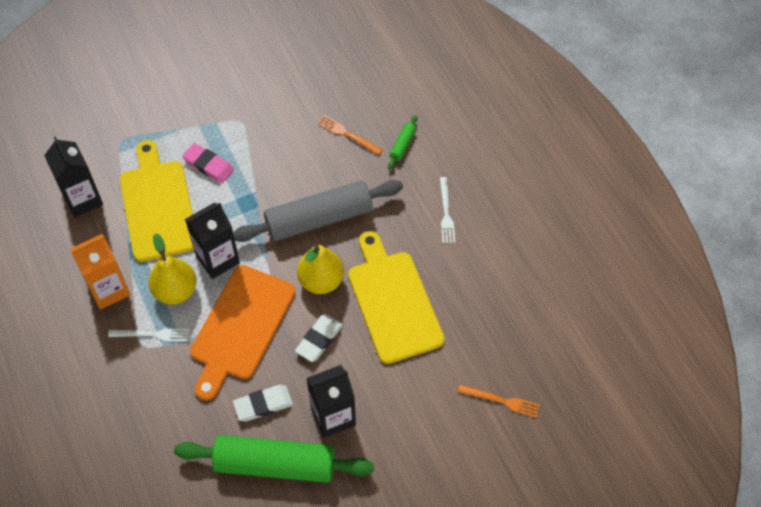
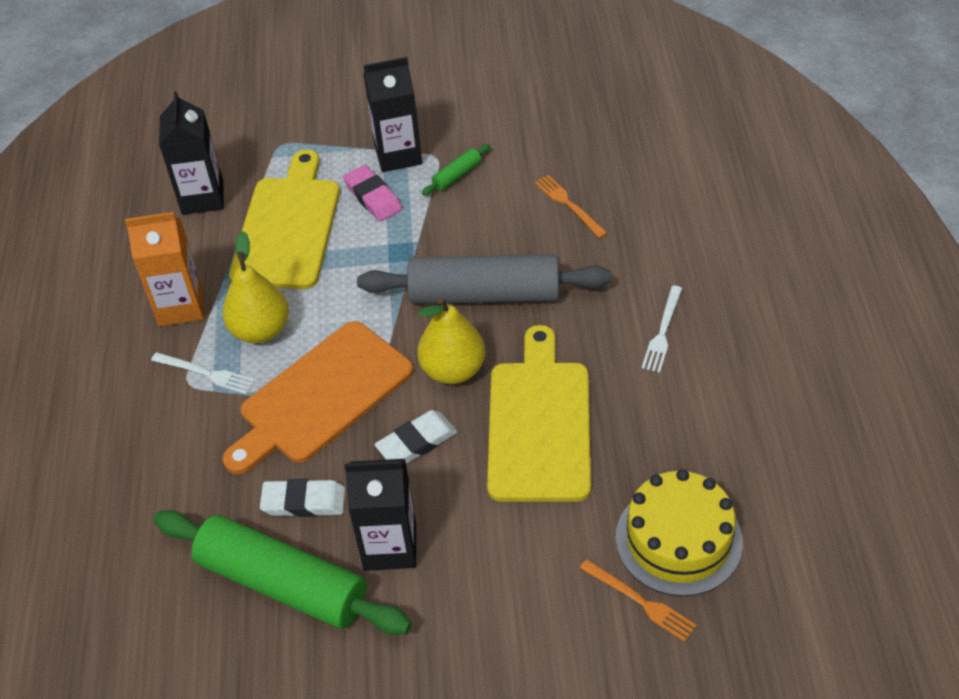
camera: 25 degrees right, 10 degrees down
(217, 259) = (331, 308): black carton -> black carton (398, 155)
(402, 145) = (637, 234): green rolling pin -> green rolling pin (457, 175)
(509, 353) = (678, 539): none -> yellow cake

